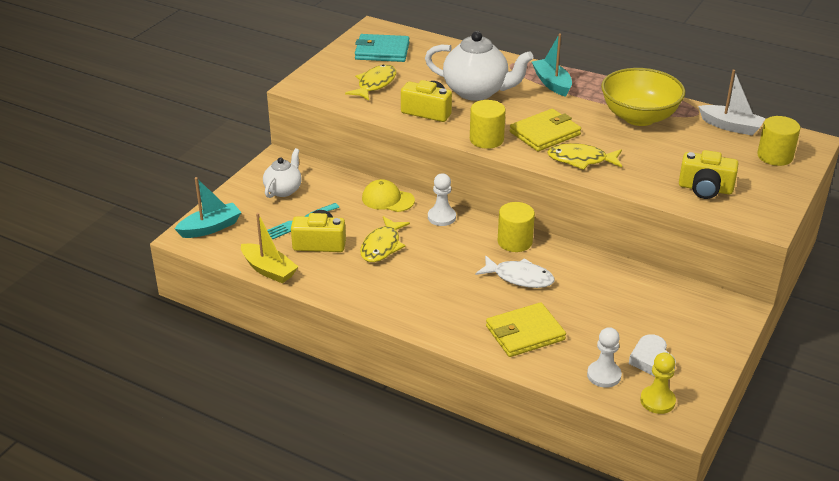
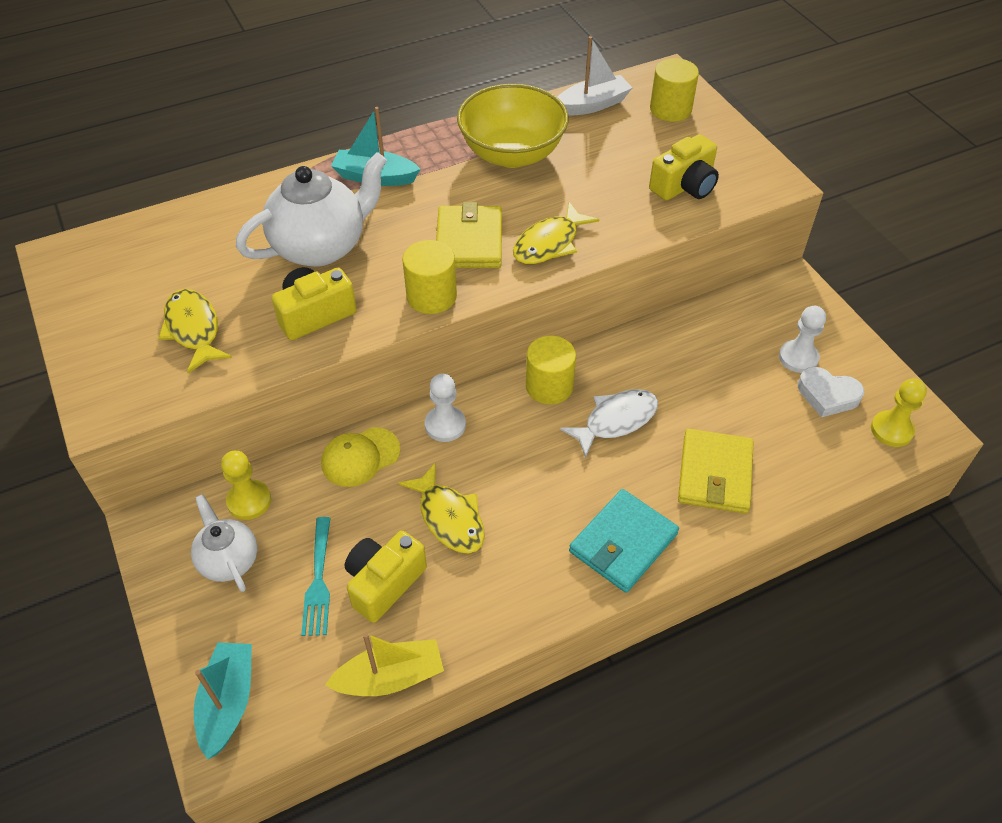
camera: 55 degrees left, 15 degrees up
(323, 179) = (249, 501): none -> yellow pawn
(382, 51) = (124, 279): turquoise wallet -> turquoise wallet (623, 543)
(604, 375) = (827, 448): white pawn -> white pawn (798, 358)

